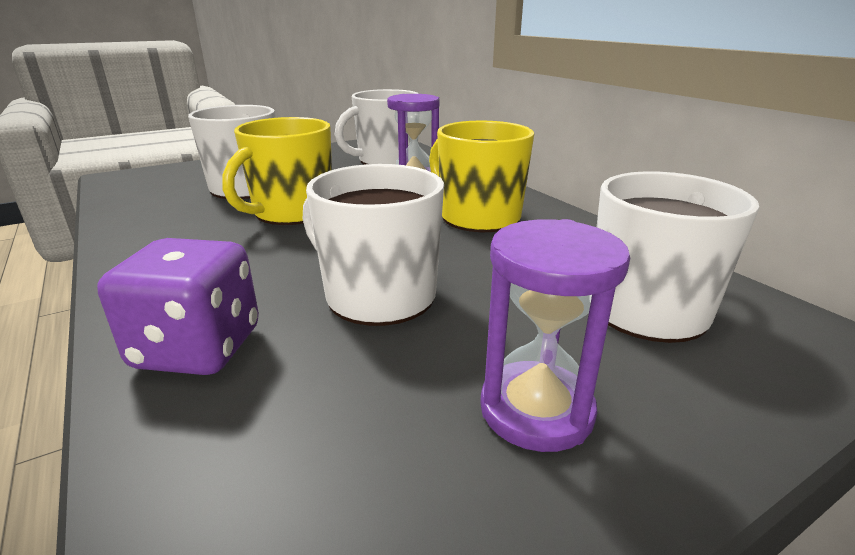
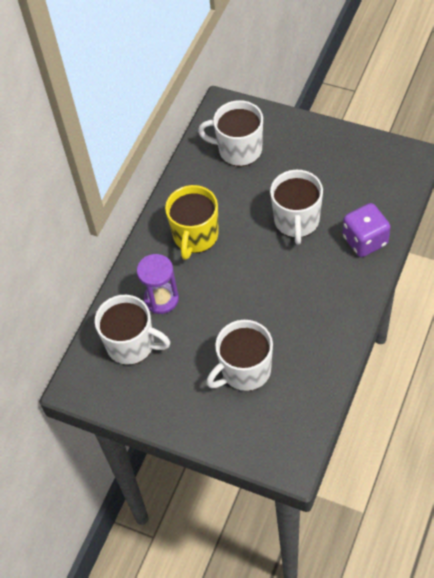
camera: 120 degrees left, 30 degrees up
(292, 212) = (256, 313): yellow mug -> none
(536, 410) = (315, 154): purple hourglass -> none

